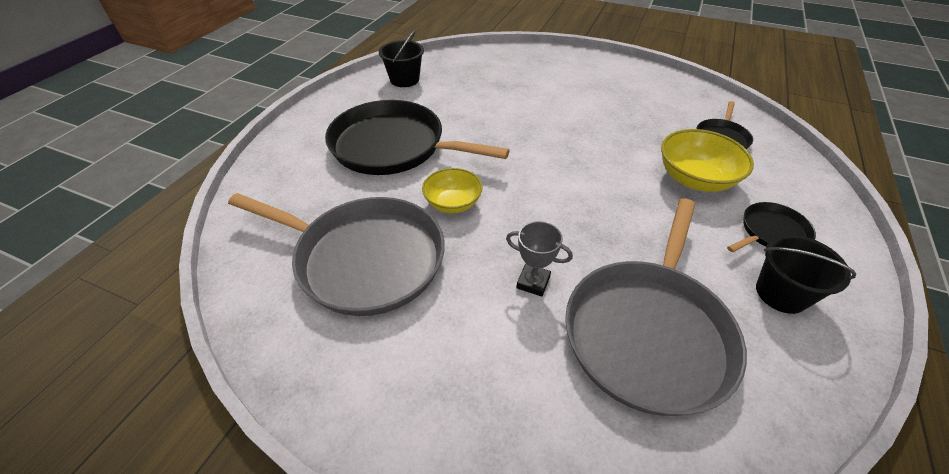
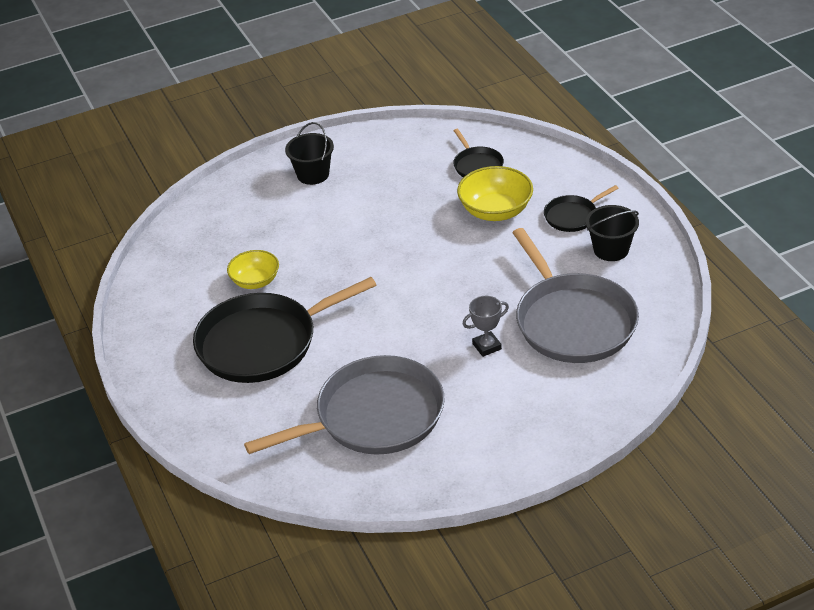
camera: 45 degrees left, 5 degrees down
(404, 79) = (168, 287): black bucket -> black bucket (313, 174)
(453, 203) = (372, 344): yellow bowl -> yellow bowl (255, 281)
(771, 232) = (573, 216): black pan -> black pan turned 135 degrees counterclockwise

